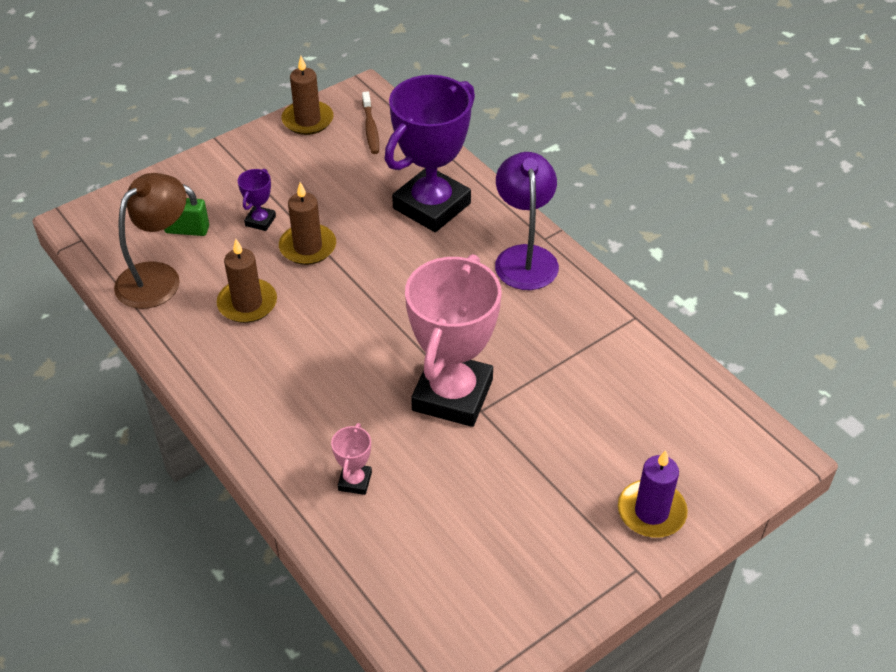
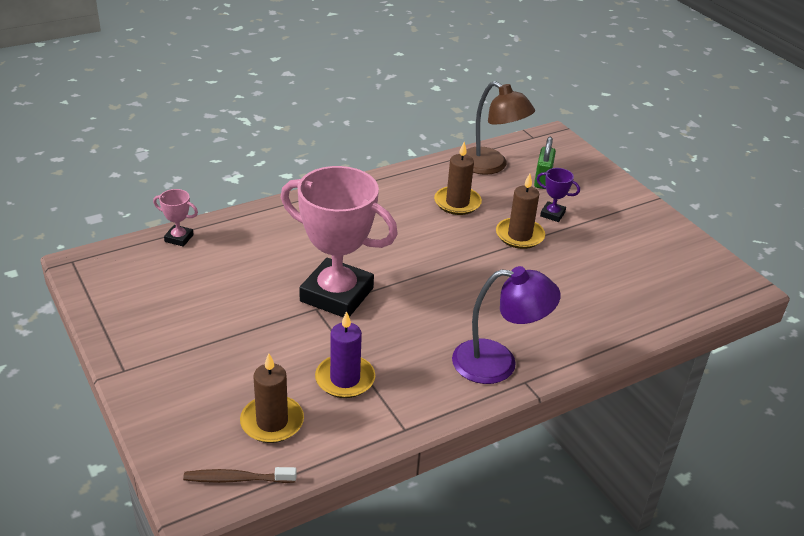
camera: 95 degrees right, 10 degrees down
(307, 120) = (692, 248): brown candle -> brown candle (272, 422)
(355, 481) = (268, 238): pink trophy -> pink trophy (179, 238)
(370, 128) = (686, 284): brown toothbrush -> brown toothbrush (237, 479)
(431, 206) = (573, 311): purple trophy -> none
(651, 511) = (174, 391): purple candle -> purple candle (345, 379)

